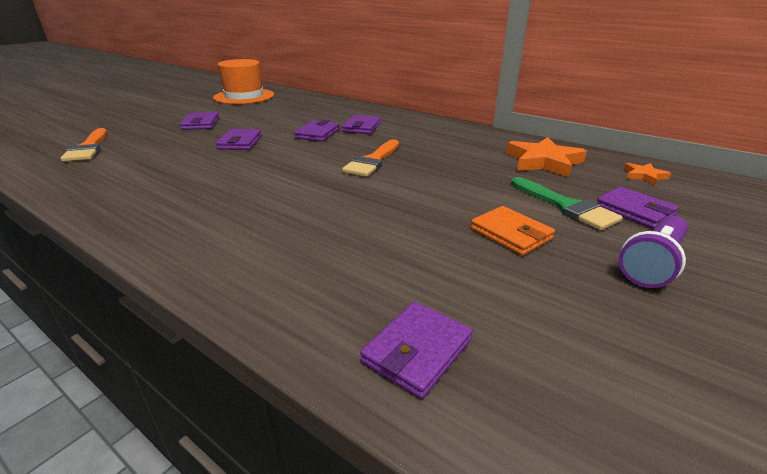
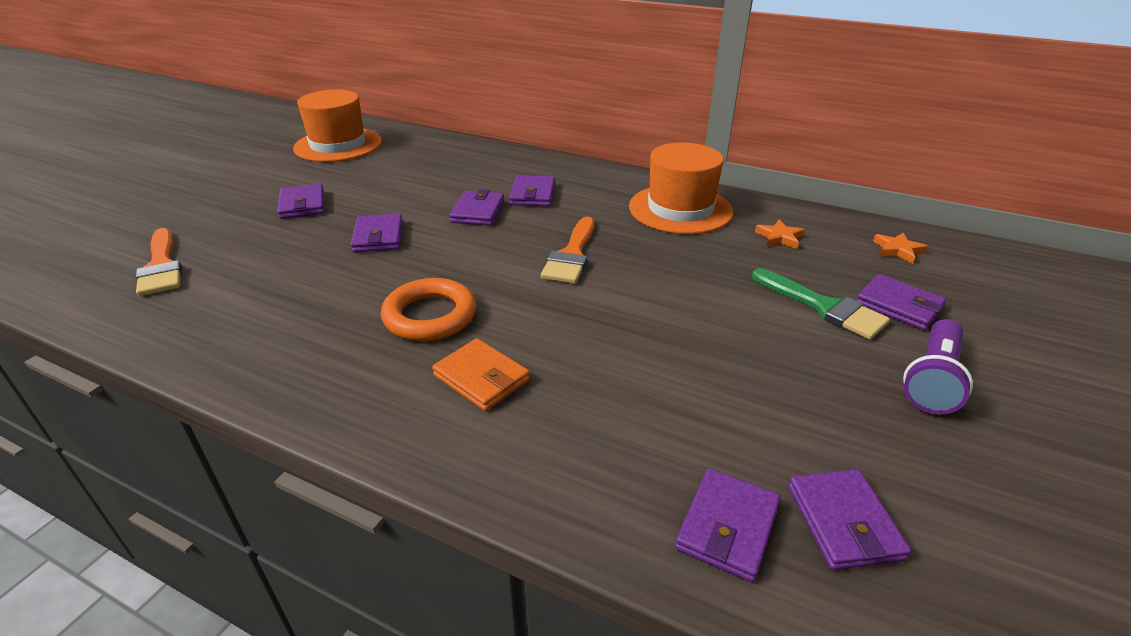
camera: 10 degrees left, 5 degrees up
(248, 187) = (430, 316): none -> orange ring
(469, 141) = (680, 209): none -> orange hat
(510, 234) = (774, 355): orange wallet -> orange wallet (481, 378)
(531, 362) = (843, 522): none -> purple wallet
(543, 162) = (779, 237): orange star -> orange star, size x0.51

